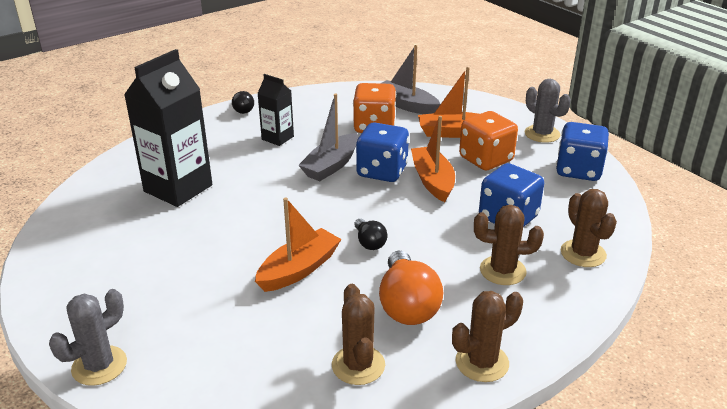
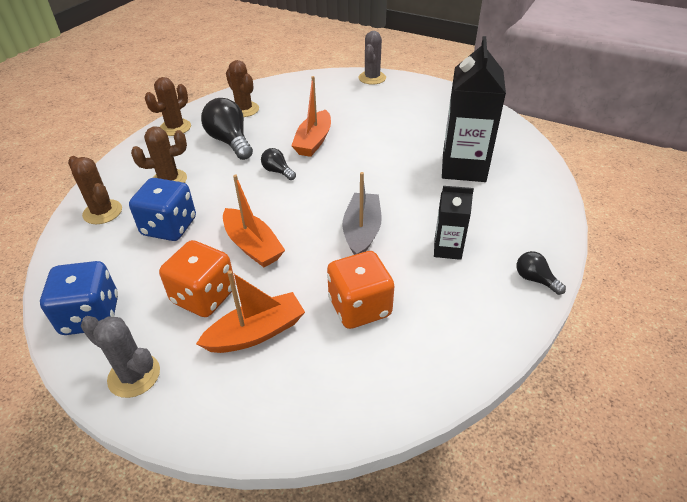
camera: 155 degrees right, 10 degrees up
(382, 171) = (308, 241): blue dice -> none
(406, 105) = (346, 372): grey boat -> none
(407, 305) = (230, 142): orange light bulb -> black light bulb

